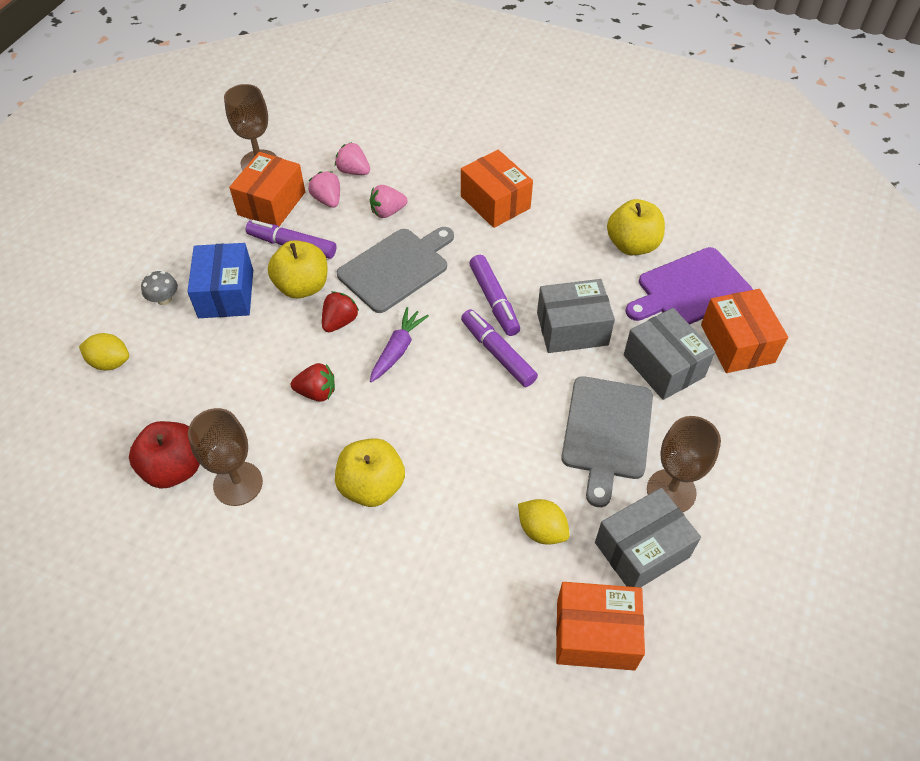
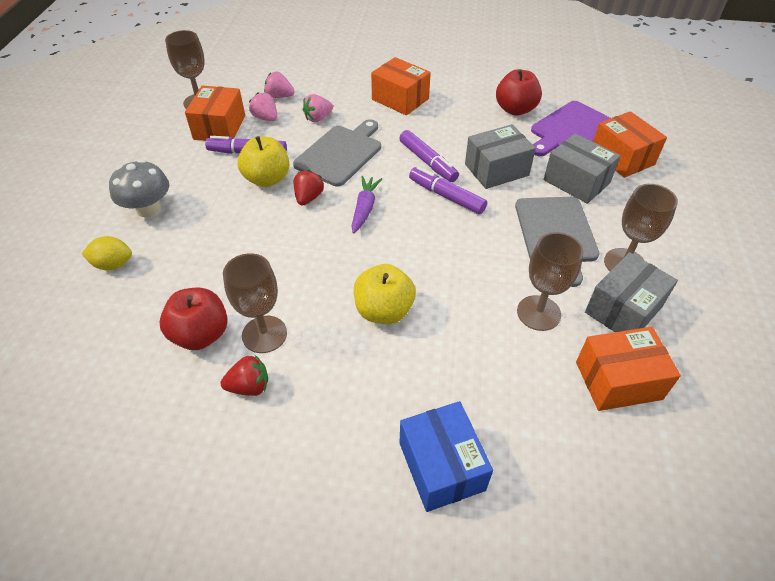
camera: 15 degrees left, 5 degrees down
(164, 299) = (148, 209): grey mushroom -> grey mushroom, size x1.79
(226, 293) = (202, 195): blue box -> blue box (441, 466)
(317, 392) = (308, 251): red strawberry -> red strawberry (249, 386)
(541, 530) = (538, 313): yellow lemon -> brown goblet
(632, 245) = (515, 109): yellow apple -> red apple

